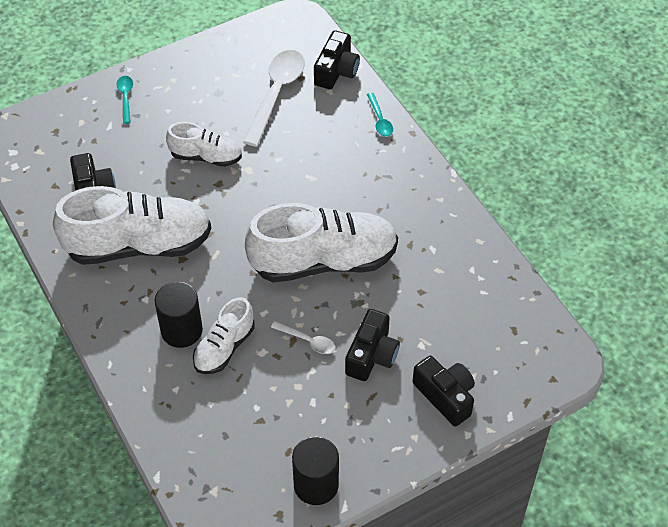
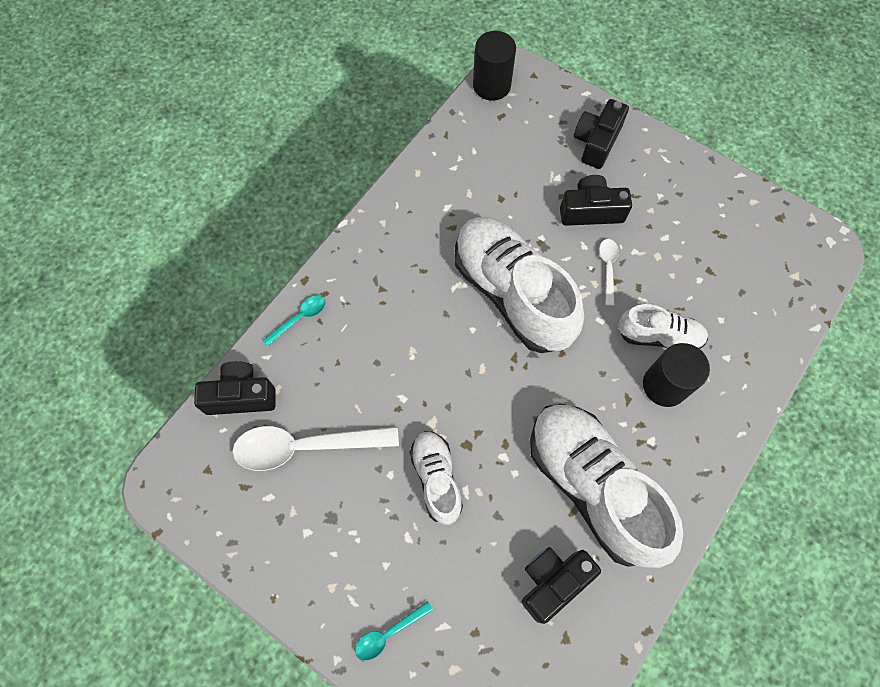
camera: 115 degrees left, 15 degrees up
(316, 485) = (737, 202): black cylinder -> black cylinder (491, 85)

